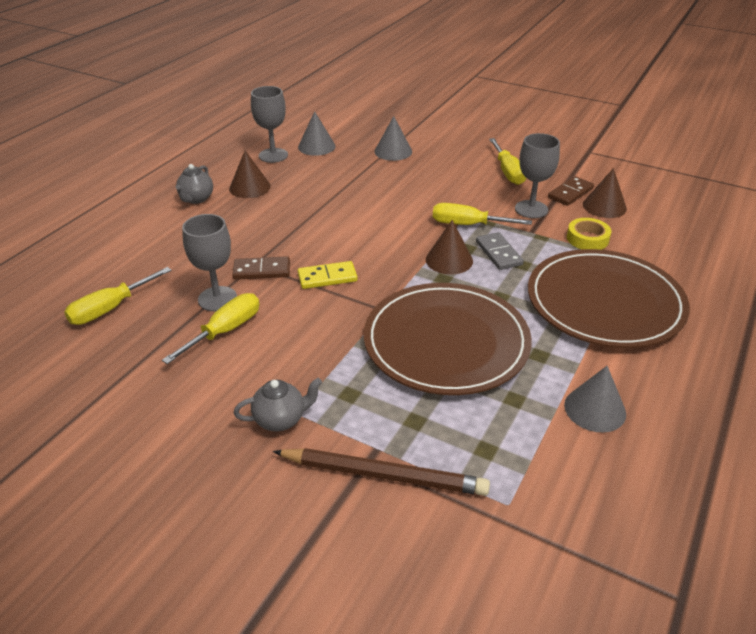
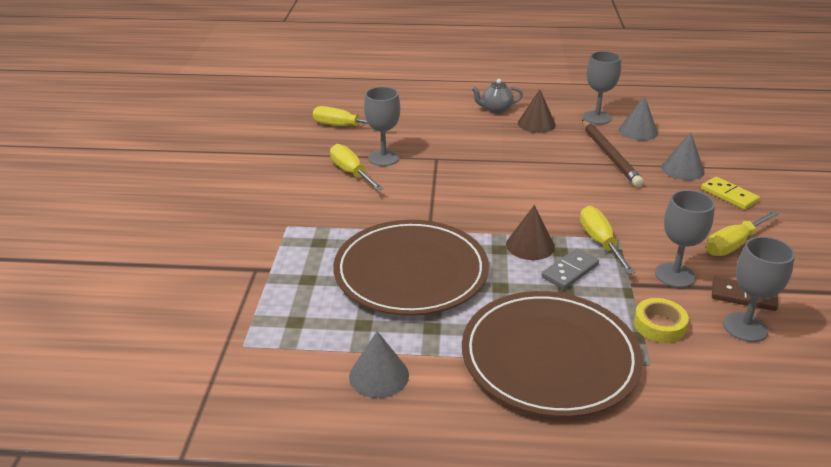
camera: 65 degrees right, 5 degrees down
(225, 331) = (351, 172): yellow screwdriver -> yellow screwdriver turned 135 degrees counterclockwise
(262, 270) = (431, 164): brown domino -> none
(281, 419) = (276, 222): grey teapot -> none
(327, 277) = (448, 193): yellow domino -> yellow domino (729, 195)
(384, 475) = (245, 279): brown pencil -> brown pencil (609, 155)
(604, 206) = (745, 327): brown cone -> grey goblet

